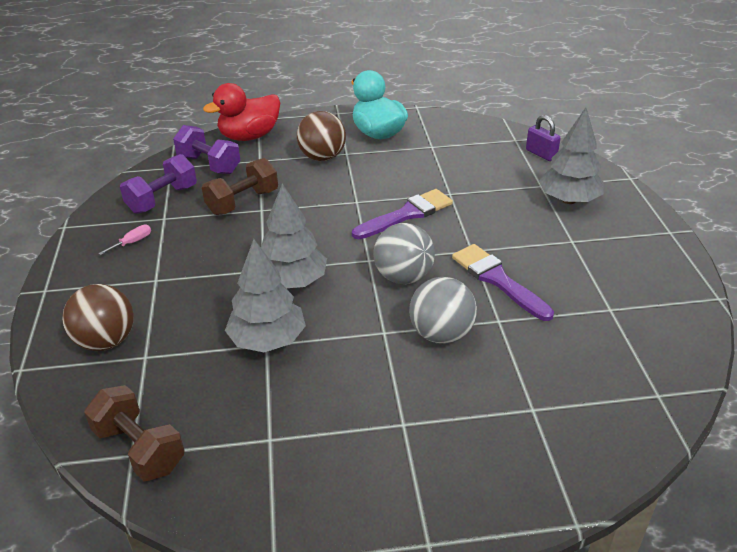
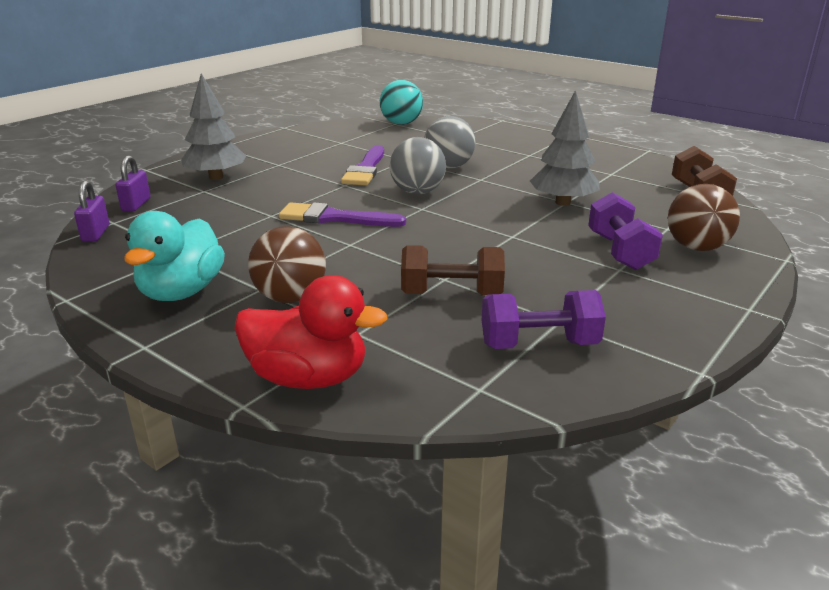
camera: 135 degrees left, 10 degrees down
(132, 242) = (619, 311): pink screwdriver -> none
(209, 164) = (424, 362): purple dumbbell -> purple dumbbell (620, 251)
(292, 281) = (500, 220): grey tree -> none
(501, 130) = (96, 233): none -> purple padlock
(651, 400) = (401, 123): none -> turquoise ball

